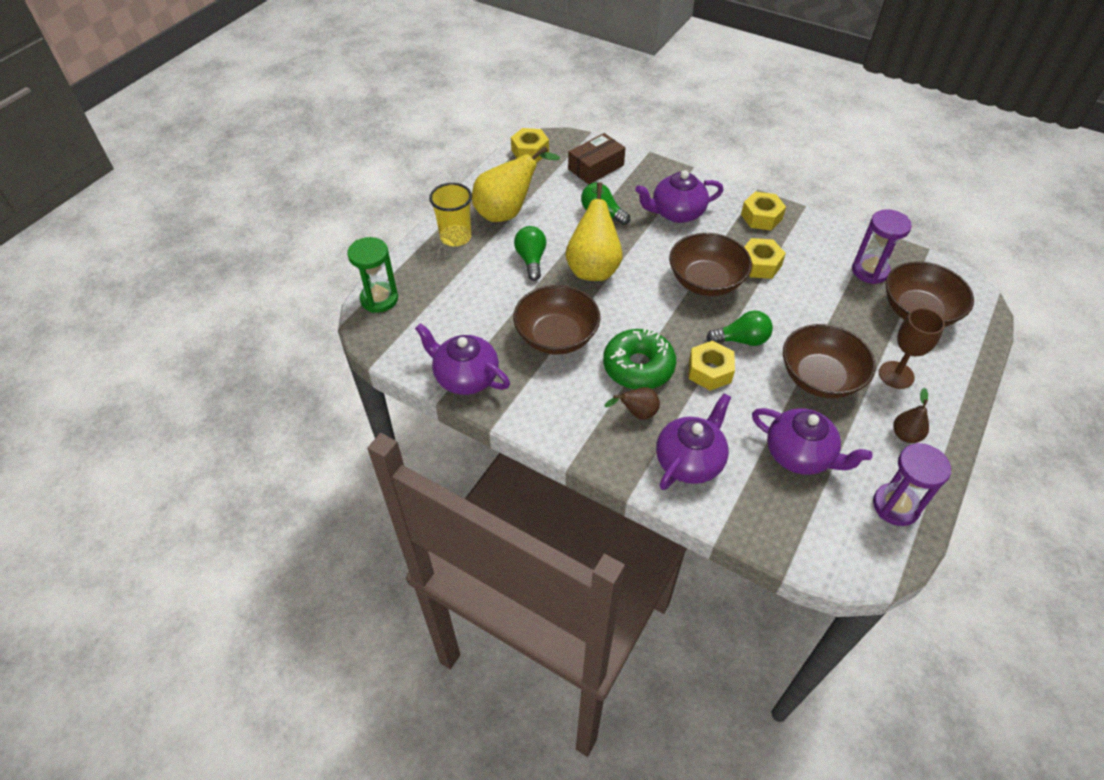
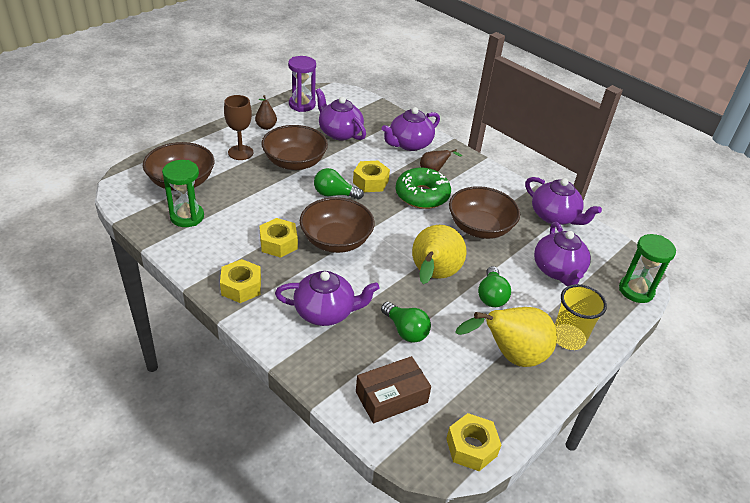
camera: 170 degrees left, 10 degrees down
(463, 302) = (558, 271): none -> purple teapot
(870, 271) = (187, 217): purple hourglass -> green hourglass

